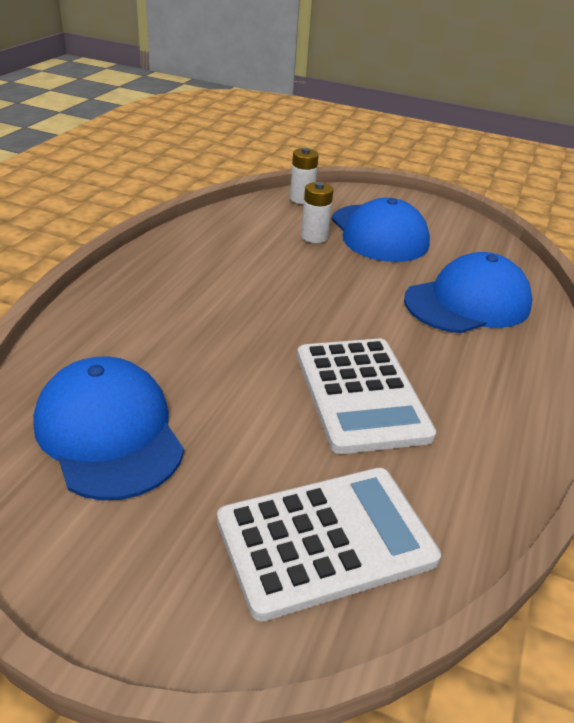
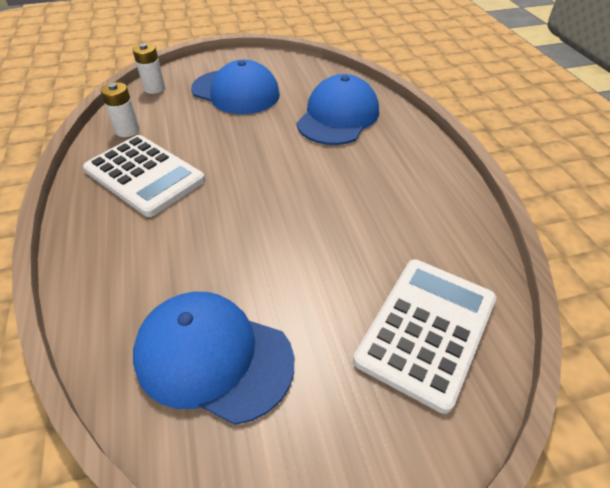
camera: 35 degrees left, 10 degrees up
(314, 237) = (195, 115): white battery -> white battery (127, 130)
(361, 394) = (344, 216): white calculator -> white calculator (145, 175)

